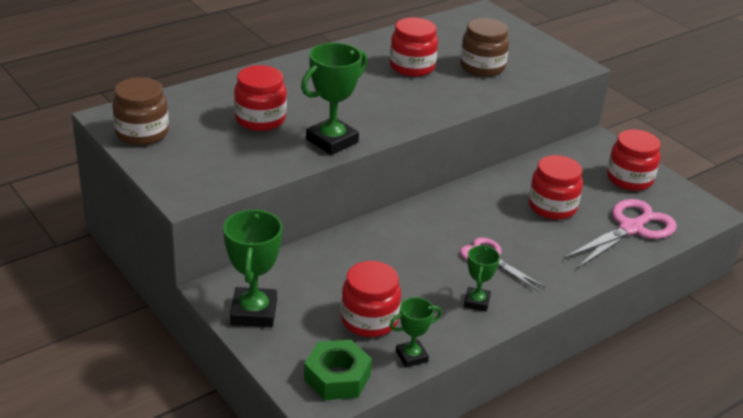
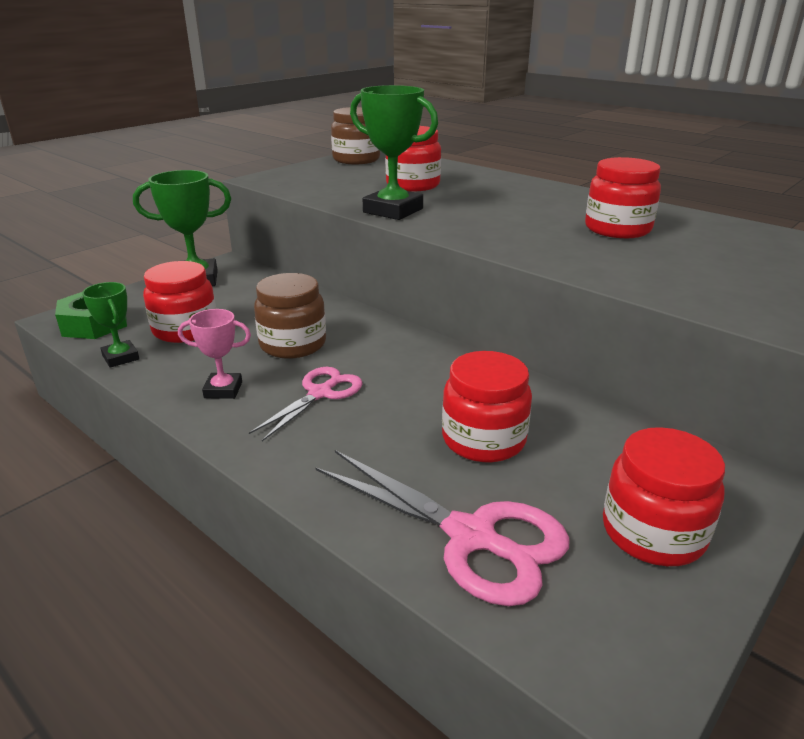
camera: 80 degrees right, 5 degrees down
(476, 302) = (223, 390): green trophy -> pink trophy
(482, 67) = (685, 265): brown jar -> brown jar (293, 344)

